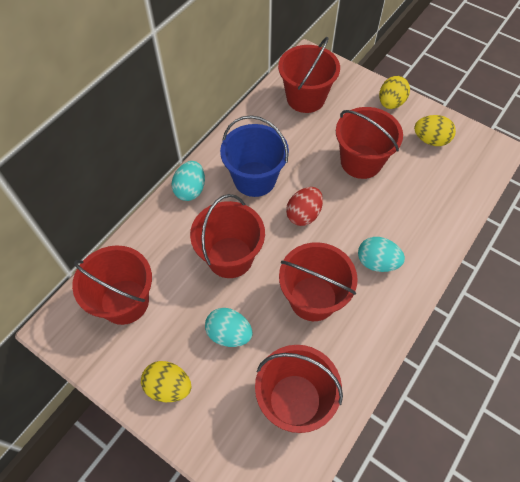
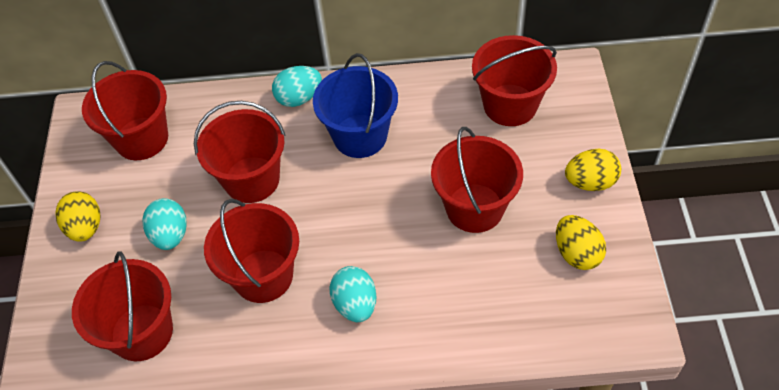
camera: 55 degrees right, 5 degrees down
(303, 214) = (355, 203): red egg -> none

